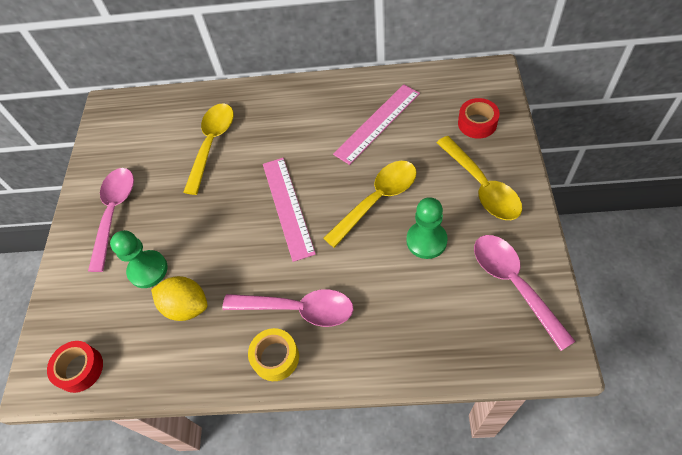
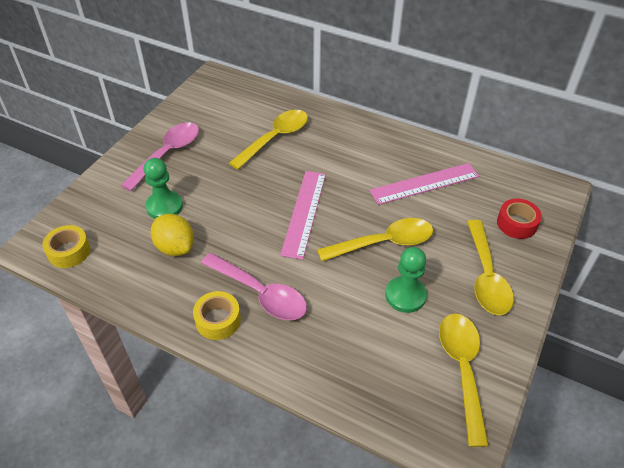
camera: 20 degrees right, 10 degrees down
(80, 369) = (69, 251): red tape -> yellow tape
(513, 283) = (462, 369): pink spoon -> yellow spoon

